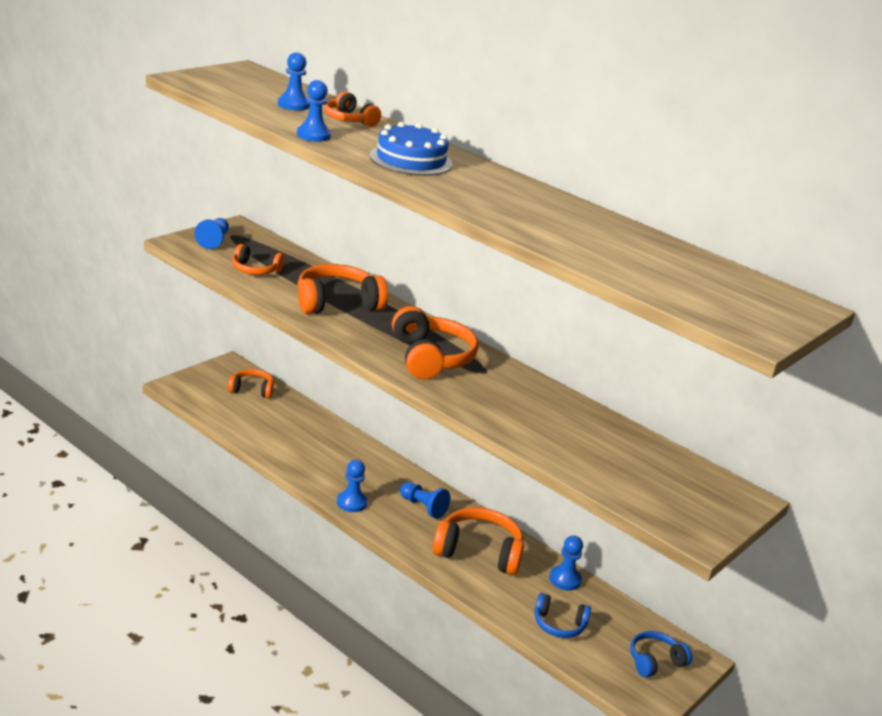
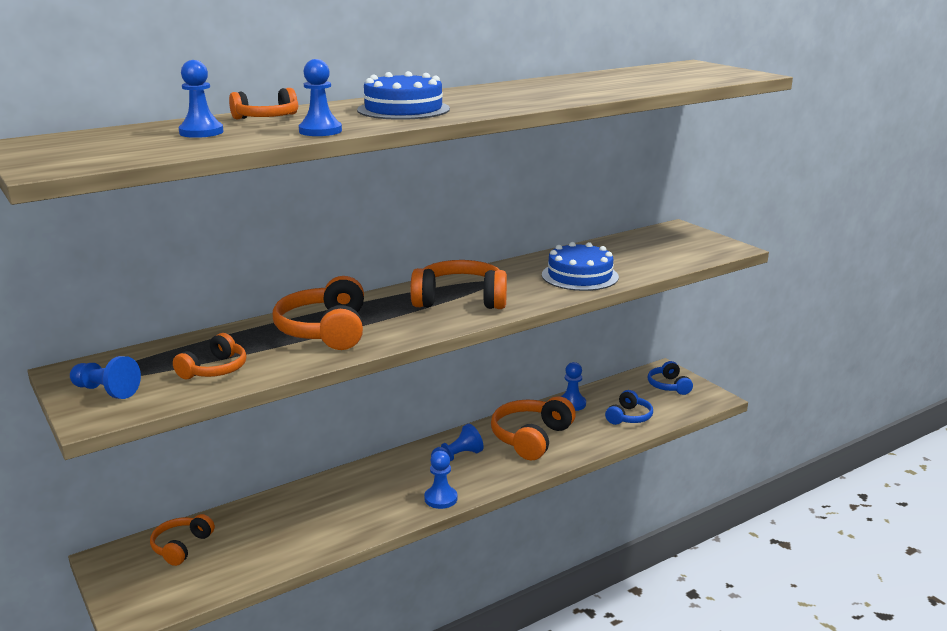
camera: 70 degrees left, 5 degrees down
(530, 422) = (580, 276): none -> blue cake

